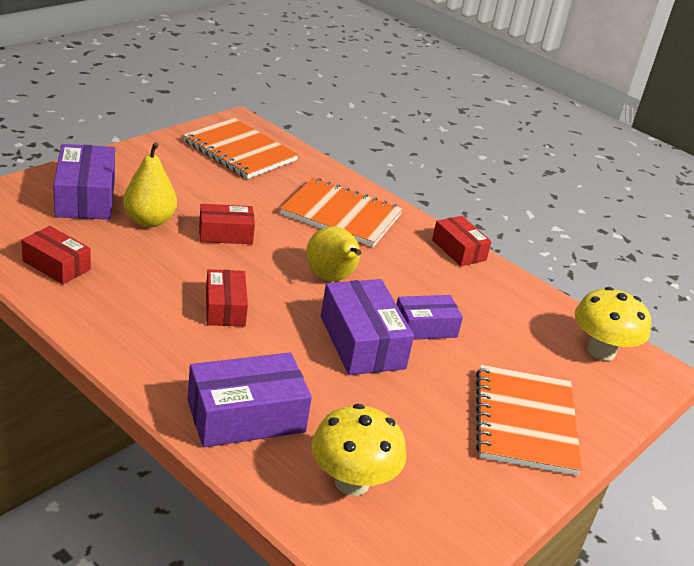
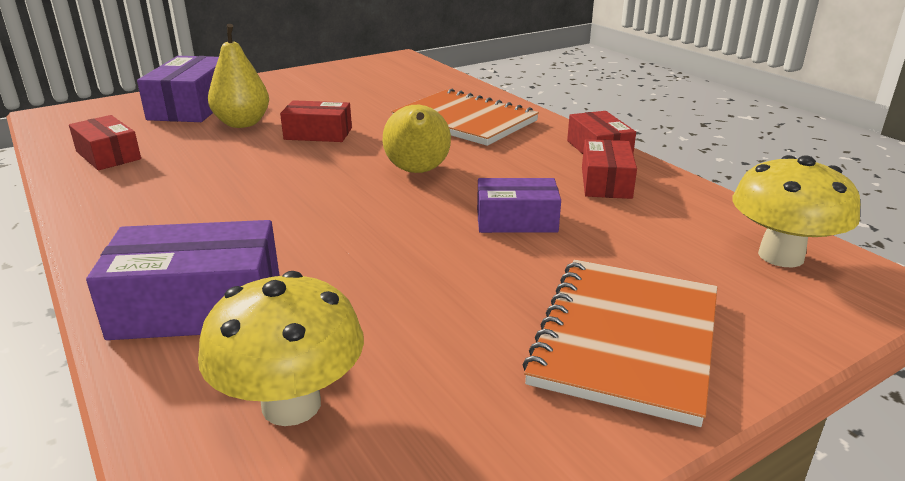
camera: 20 degrees right, 5 degrees down
(225, 308) = (264, 195): red box -> red box (606, 182)
(239, 151) = (383, 76): orange notebook -> none
(362, 342) = (419, 233): purple box -> none

